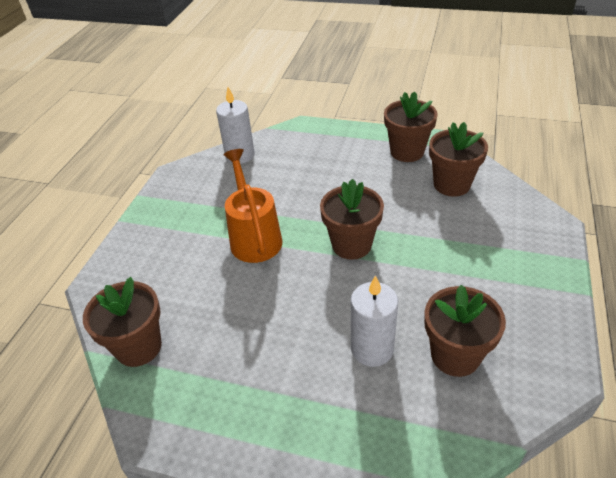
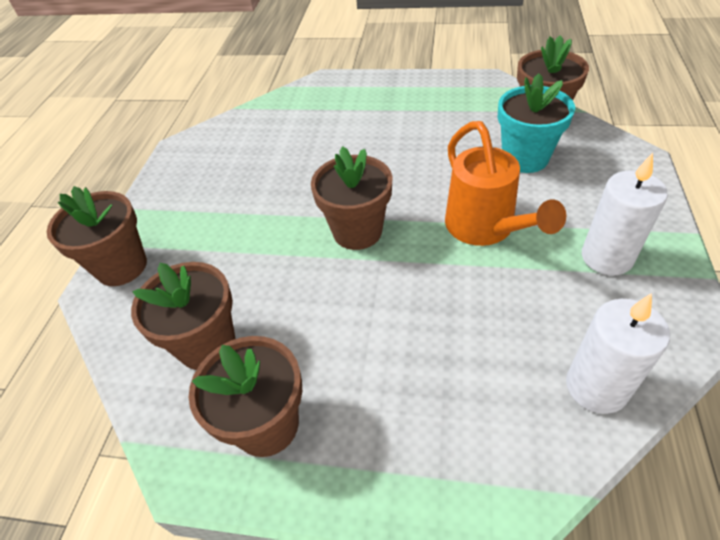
camera: 175 degrees right, 5 degrees up
(187, 297) = (525, 158): none -> turquoise flower pot
(372, 349) = (331, 142): white candle -> white candle (606, 257)
(455, 355) = (261, 147): brown flower pot -> brown flower pot (122, 266)

